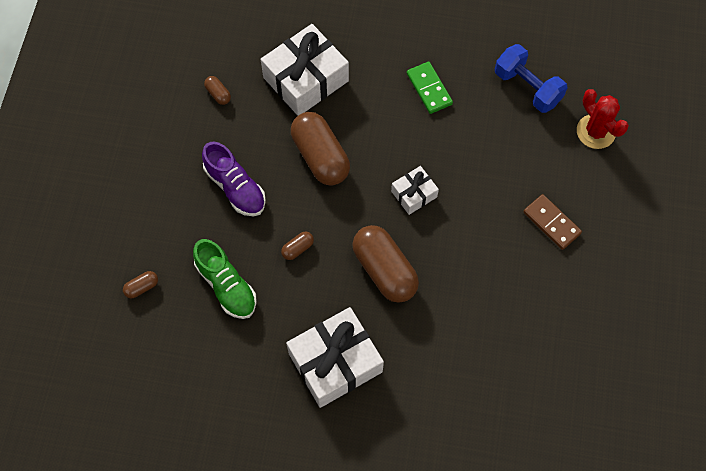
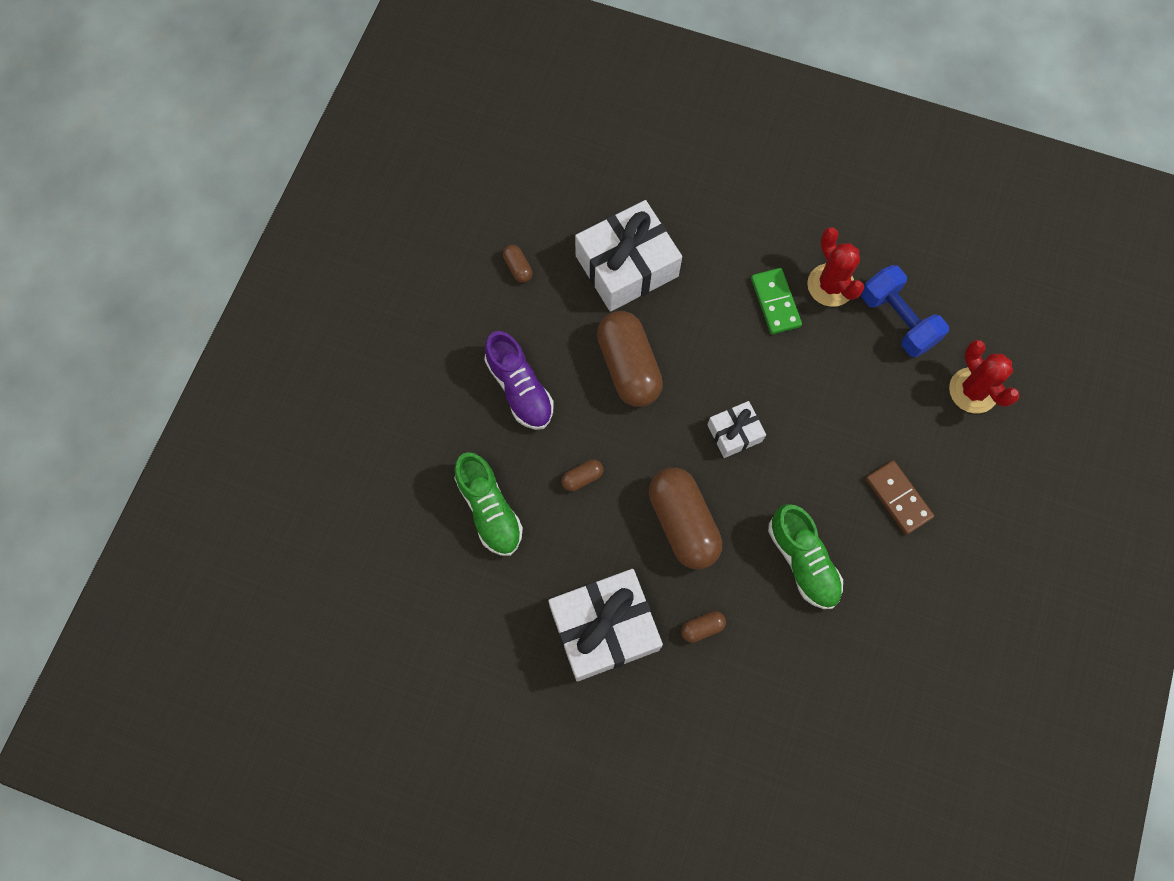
camera: 10 degrees right, 5 degrees up
(142, 287) = (389, 494): brown capsule -> brown capsule (702, 628)
(470, 69) = (830, 285): none -> red cactus
(485, 283) = (802, 561): none -> green shoe

